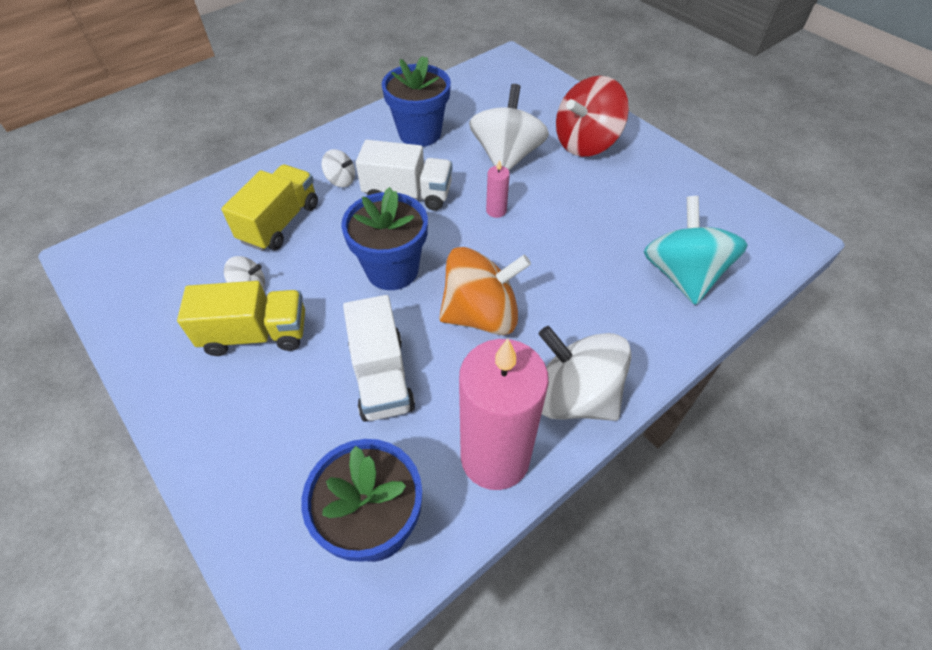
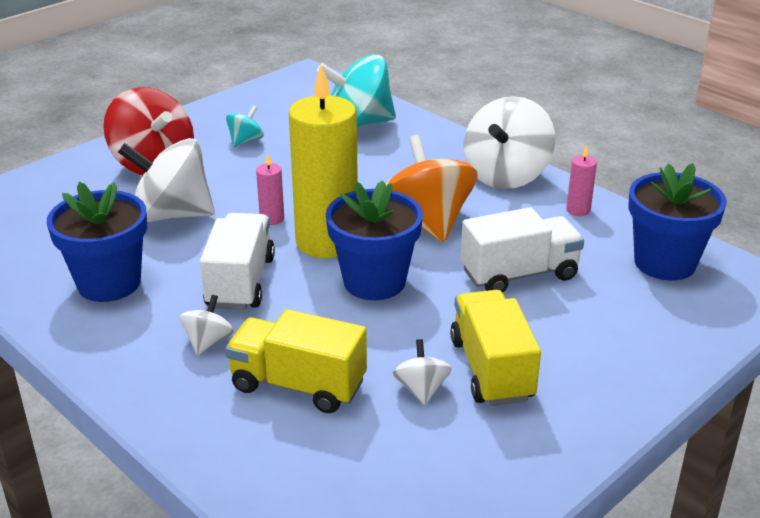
camera: 95 degrees left, 20 degrees down
(456, 243) = (327, 242): none -> yellow candle
(495, 457) = (578, 210): pink candle -> pink candle, size x0.40
(633, 194) = (245, 141): none -> turquoise spinning top

